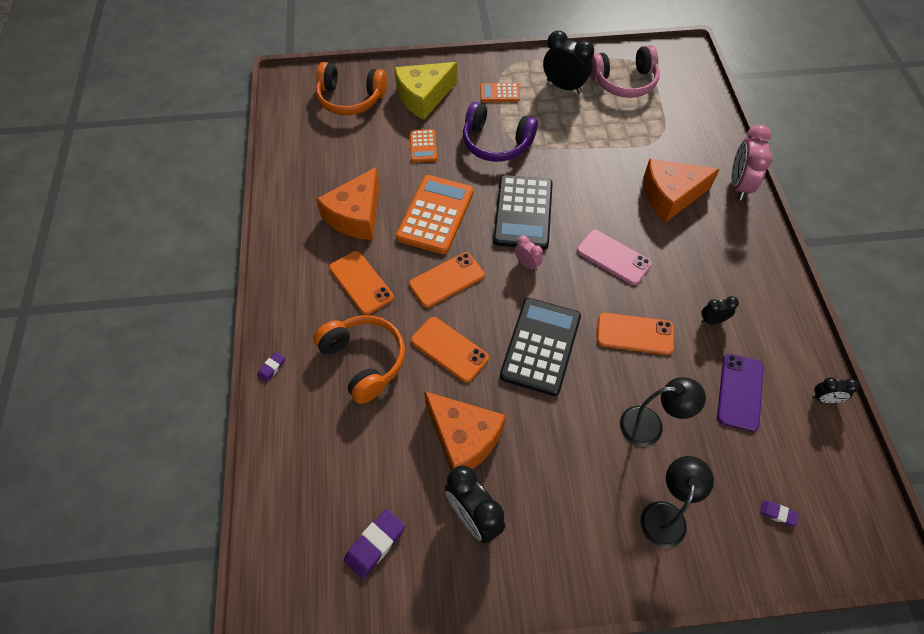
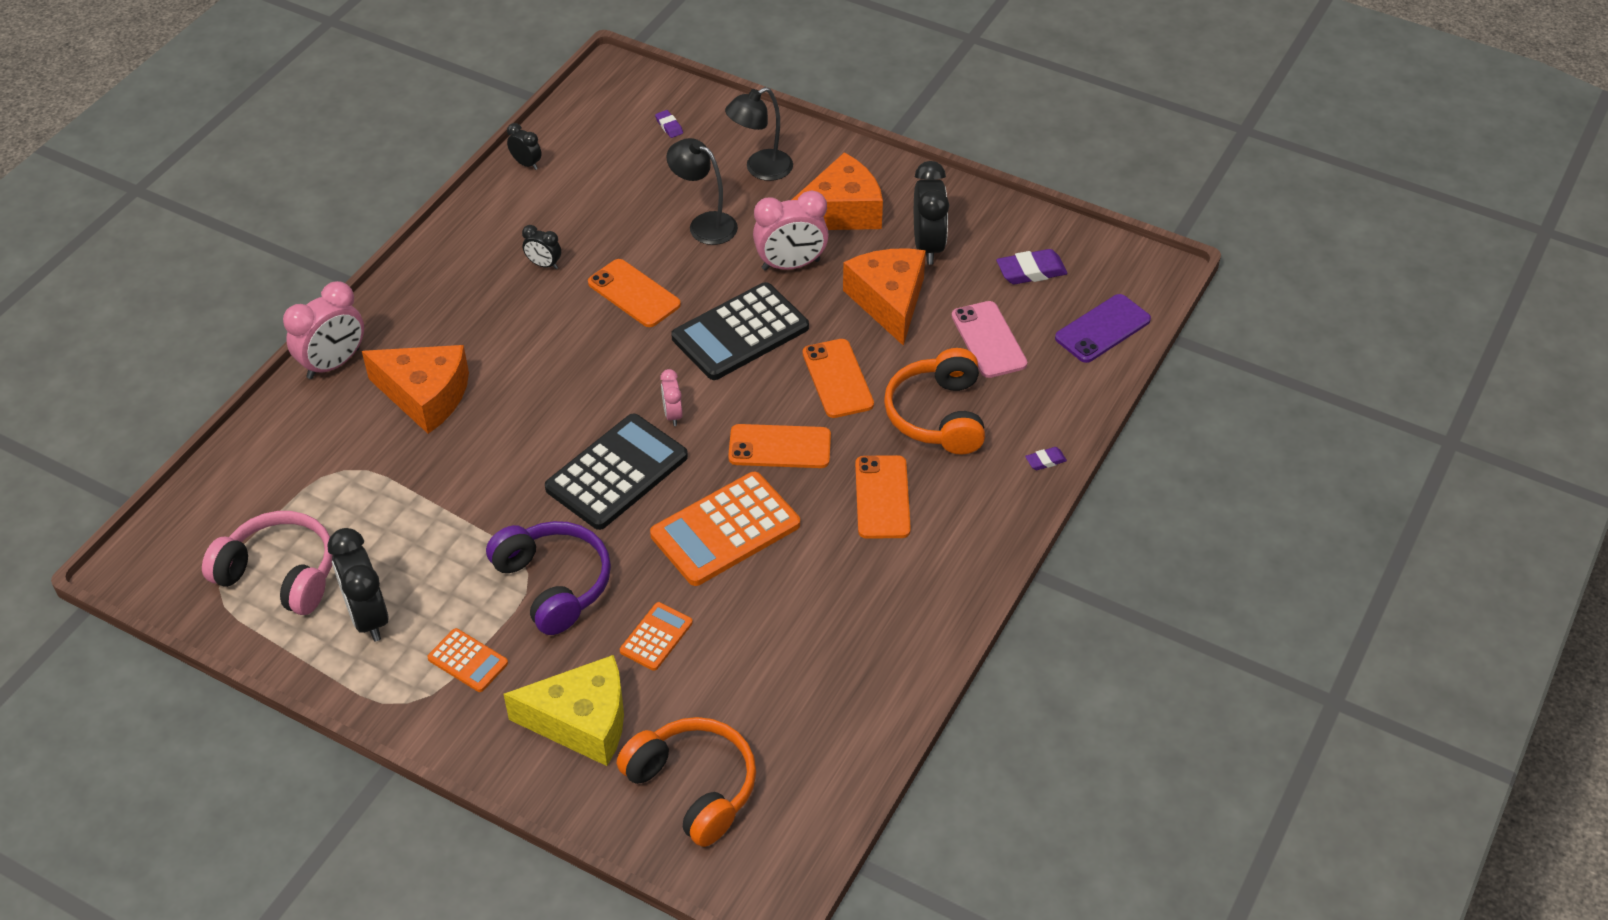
camera: 145 degrees left, 10 degrees down
(356, 216) = (827, 585): orange cheese -> orange cheese (841, 212)
(558, 427) = (791, 265): none -> pink clock
(613, 257) = (570, 370): pink phone -> pink phone (989, 340)
(740, 392) = (593, 204): purple phone -> purple phone (1102, 329)

